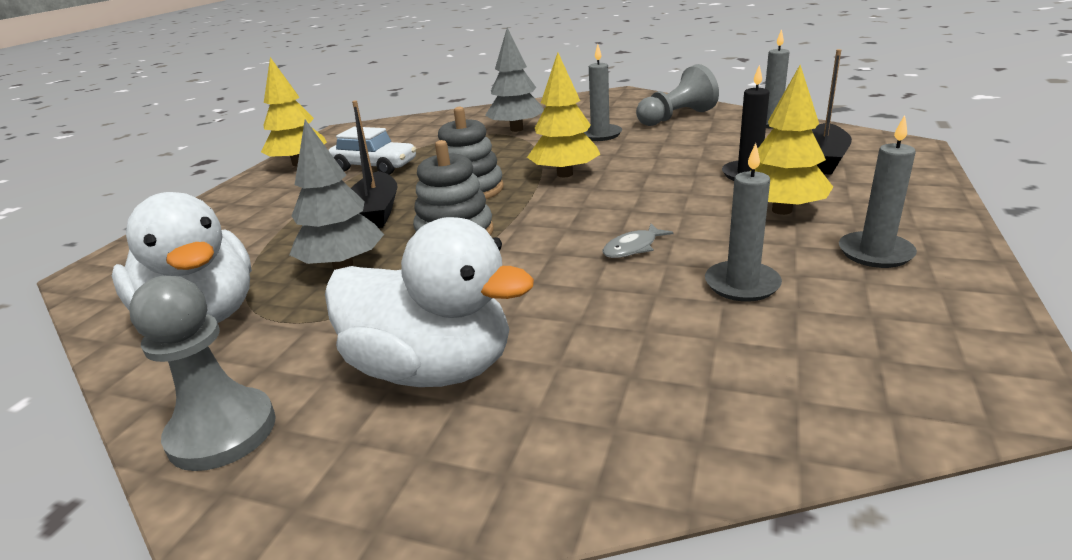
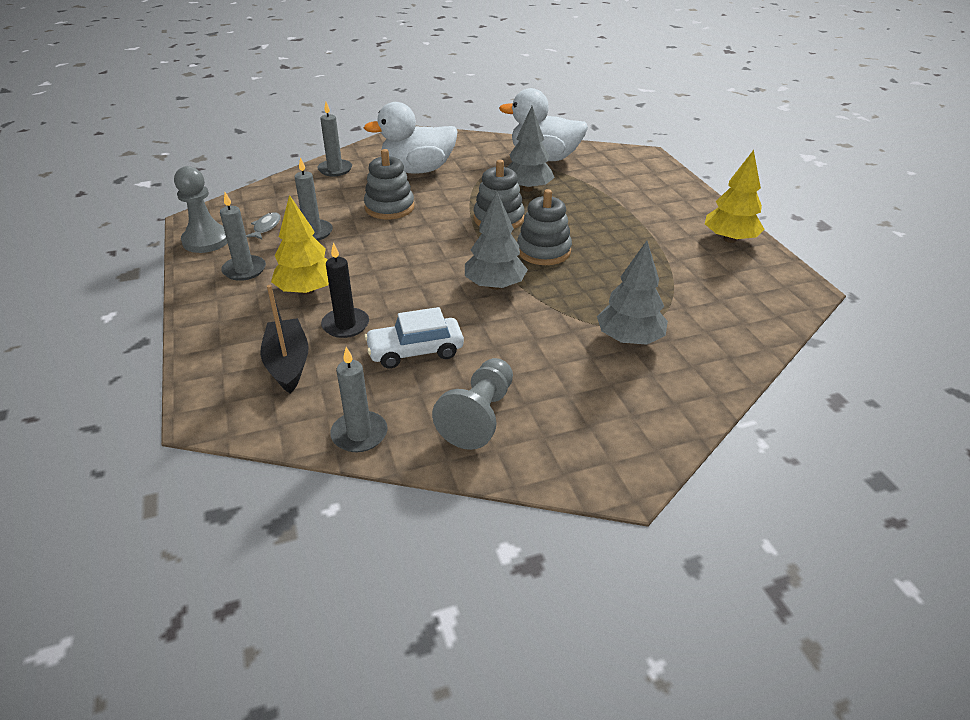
camera: 140 degrees right, 10 degrees up
(222, 432) = (461, 141): grey pawn -> grey pawn (206, 240)
(375, 167) = (660, 252): white car -> white car (415, 351)
(376, 212) = (573, 218): black boat -> none
(565, 174) = (494, 285): yellow tree -> grey tree
(578, 294) = (389, 207): none -> grey stacking toy
(600, 135) = (529, 352): grey candle -> grey candle (335, 169)
(633, 248) = (384, 237): grey fish -> grey fish (266, 227)

